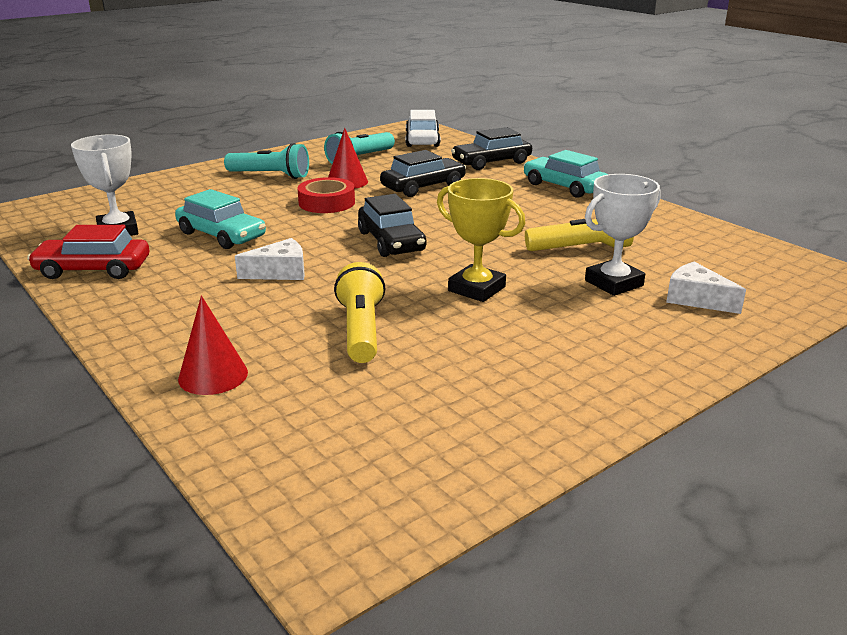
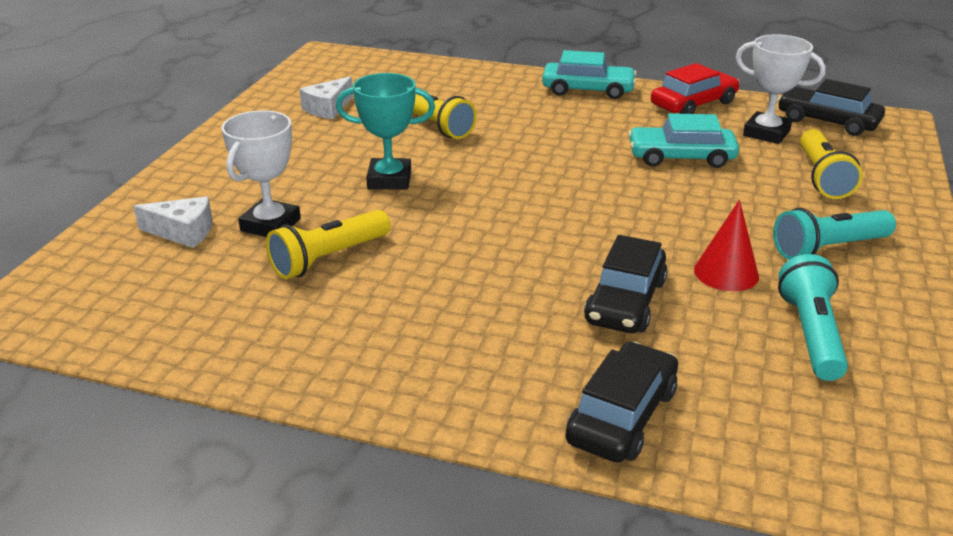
camera: 145 degrees right, 5 degrees up
(173, 199) = (822, 177): none -> yellow flashlight
(213, 375) = (480, 82): red cone -> none
(280, 272) = (564, 143): white cheese -> white cheese (328, 108)
(327, 202) = (678, 228): red tape -> none
(391, 241) = (528, 201): black car -> black car (827, 121)
(422, 140) = (840, 451): white car -> none
(476, 289) = (389, 180): yellow trophy -> turquoise trophy
(564, 186) = (440, 385): turquoise car -> turquoise car (588, 90)

